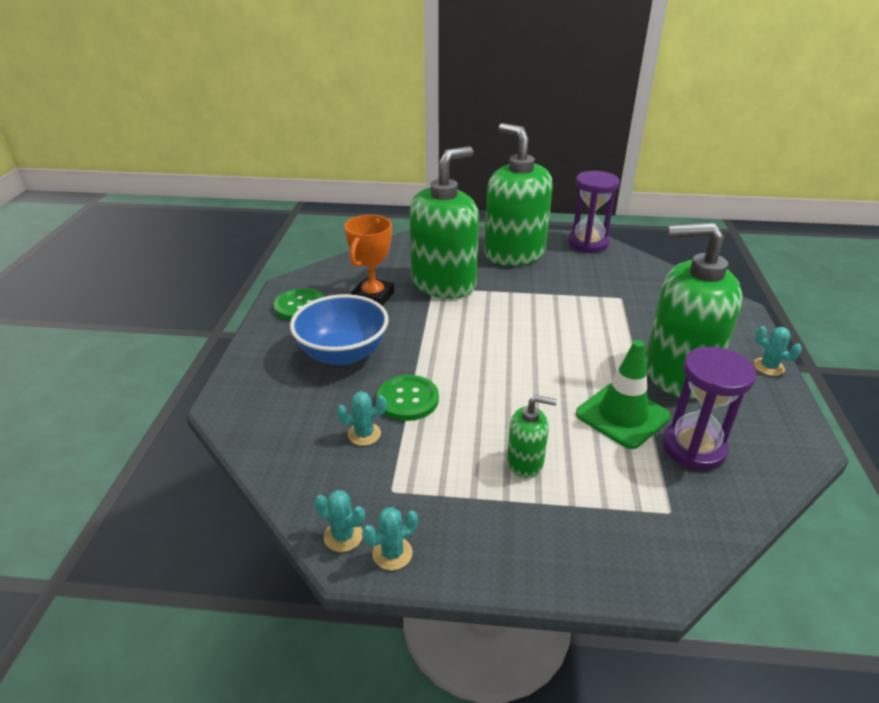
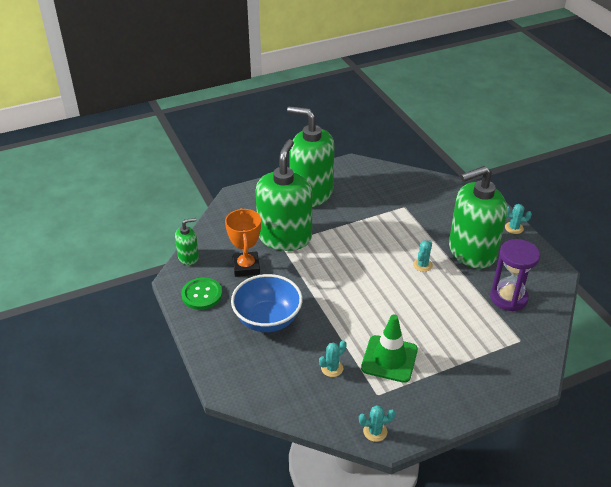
camera: 30 degrees left, 5 degrees up
(392, 553) = (408, 427): turquoise cactus -> turquoise cactus (422, 265)
(407, 399) = (337, 334): green button -> none
(525, 462) = (433, 345): green soap dispenser -> green soap dispenser (188, 257)
(588, 243) = (352, 167): purple hourglass -> none
(622, 415) = (461, 293): green traffic cone -> green traffic cone (389, 359)

